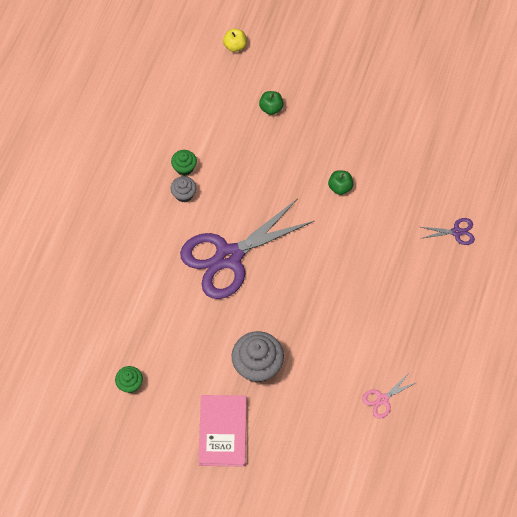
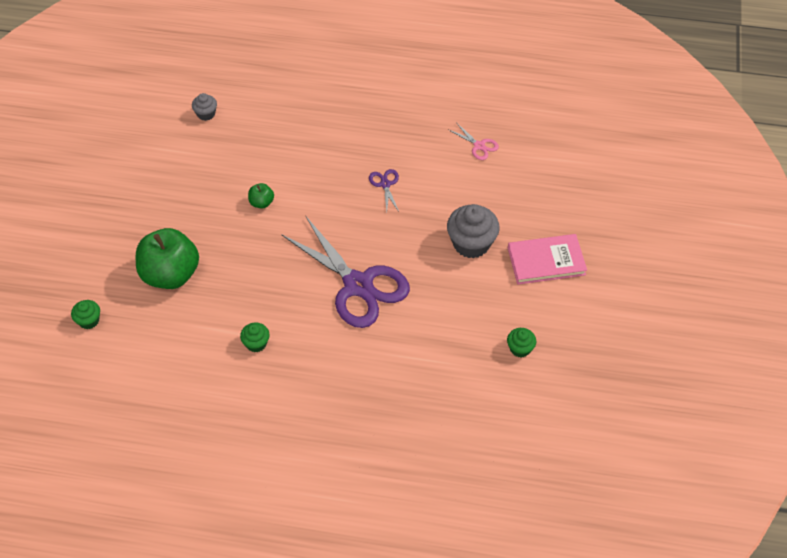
camera: 100 degrees left, 10 degrees down
(184, 194) = (290, 338): grey cupcake -> grey cupcake (206, 114)
(235, 46) = (89, 320): yellow apple -> green cupcake
(271, 108) = (171, 274): green apple -> green apple, size x2.29
(456, 232) = (298, 110): purple scissors -> purple scissors (385, 184)

